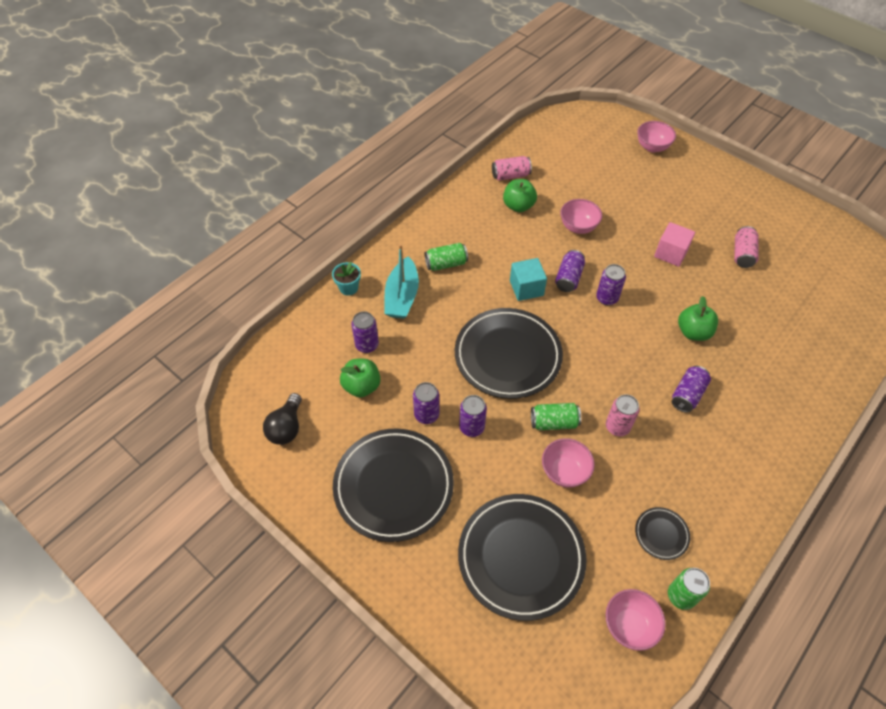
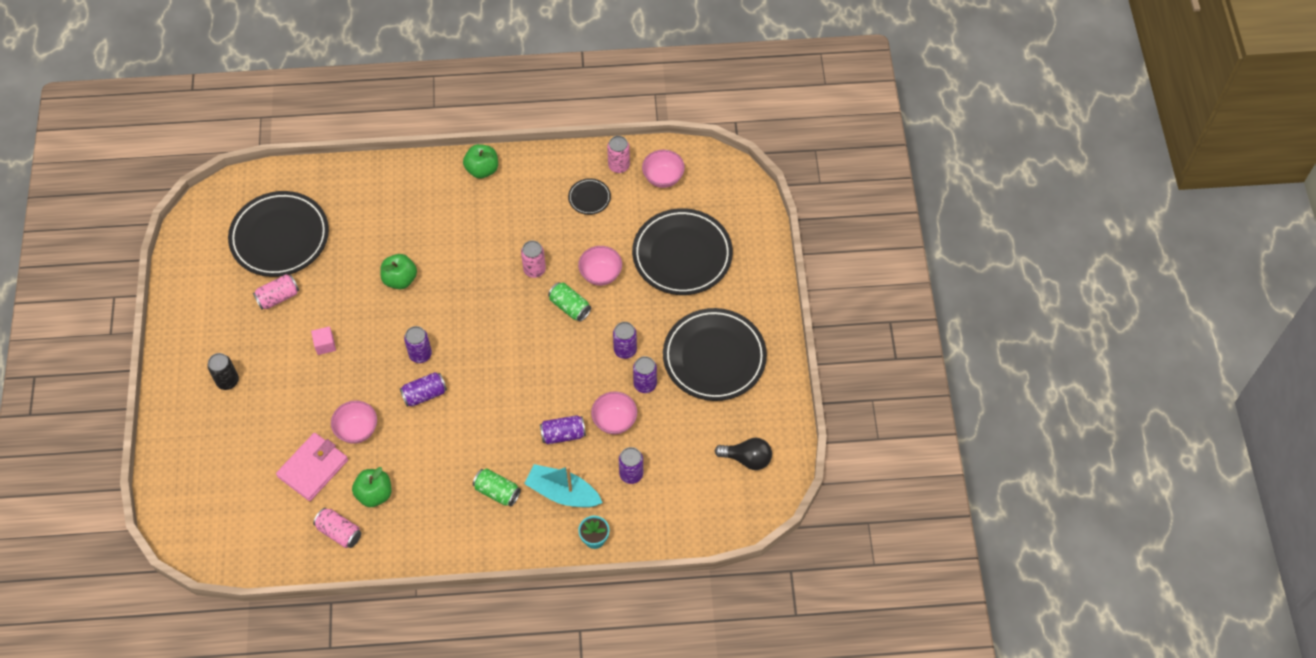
camera: 135 degrees left, 5 degrees up
(286, 427) = (747, 459): black light bulb -> black light bulb turned 45 degrees clockwise
(362, 386) = (667, 444): green apple -> green apple (482, 169)
(402, 296) = (563, 493): turquoise boat -> turquoise boat turned 120 degrees counterclockwise
(507, 356) = (543, 376): black plate -> black plate (280, 237)
(526, 288) = (465, 415): turquoise cube -> none
(572, 190) = (313, 468): none -> pink wallet
(652, 147) = (187, 448): pink bowl -> pink bowl (614, 421)
(670, 253) = (325, 345): pink cube -> pink cube, size x0.66
(681, 596) = (619, 166): green can -> pink can
(687, 394) = (464, 248): purple can -> purple can (563, 434)
(689, 190) = (227, 381): none -> black can

